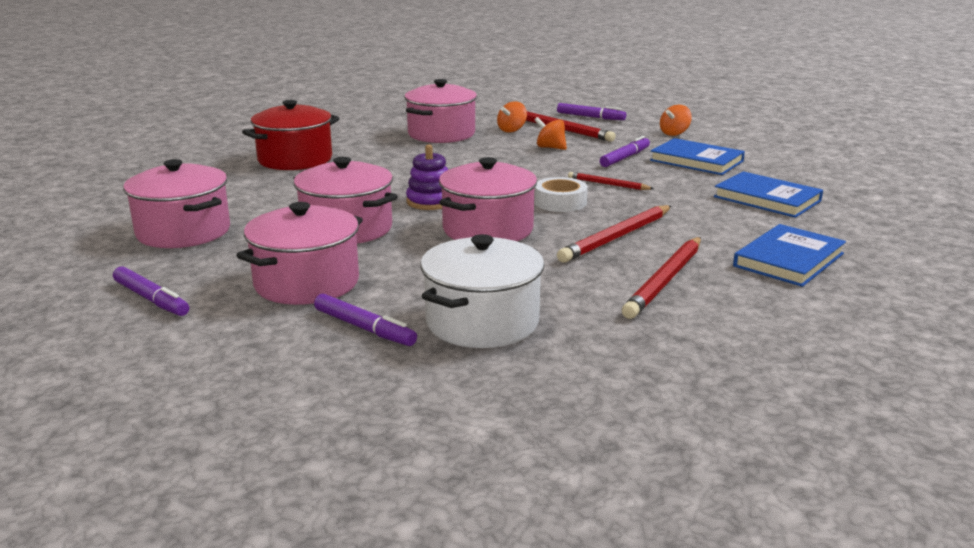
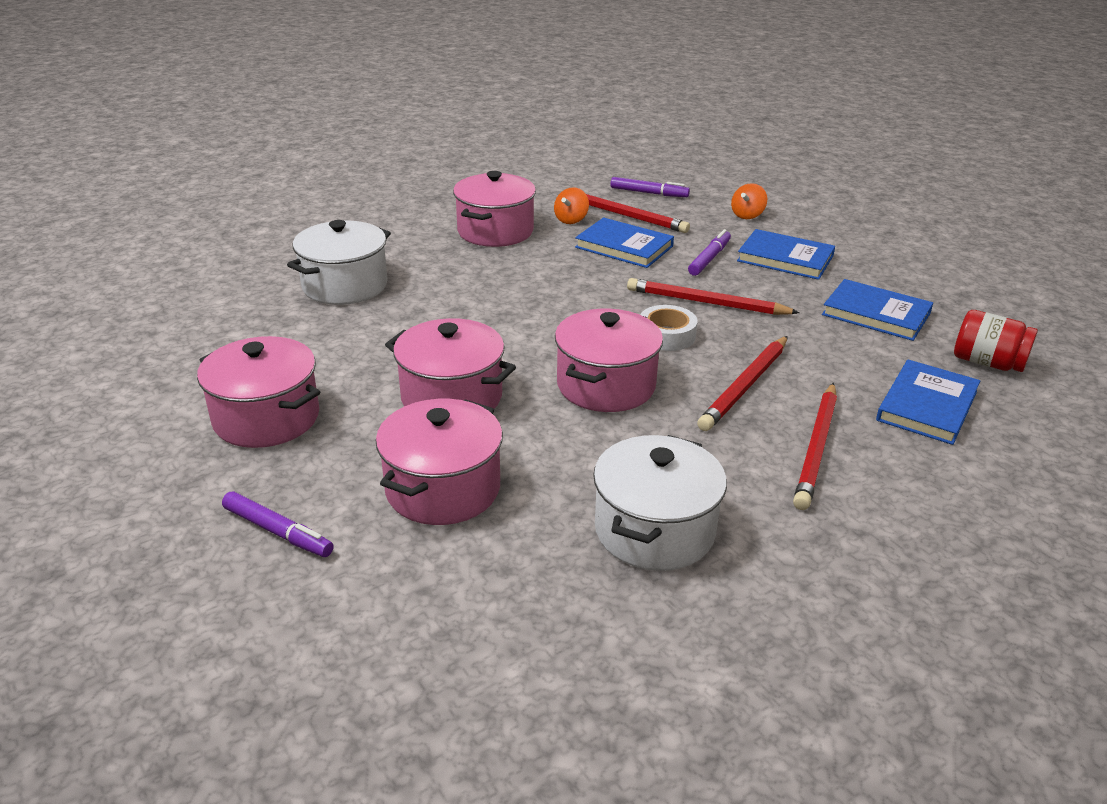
camera: 10 degrees left, 10 degrees up
(295, 160) = (345, 286): red pot -> white pot
(364, 328) = (534, 553): purple marker -> none
(430, 202) = (526, 345): purple stacking toy -> none
(550, 148) = (624, 247): orange spinning top -> blue book
(608, 184) = (706, 303): red pencil -> red pencil, size x1.75
(864, 235) = (987, 362): none -> red jar

